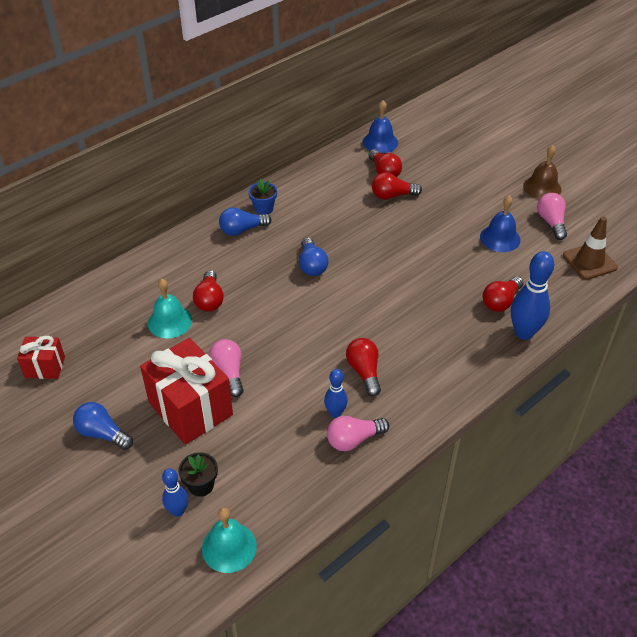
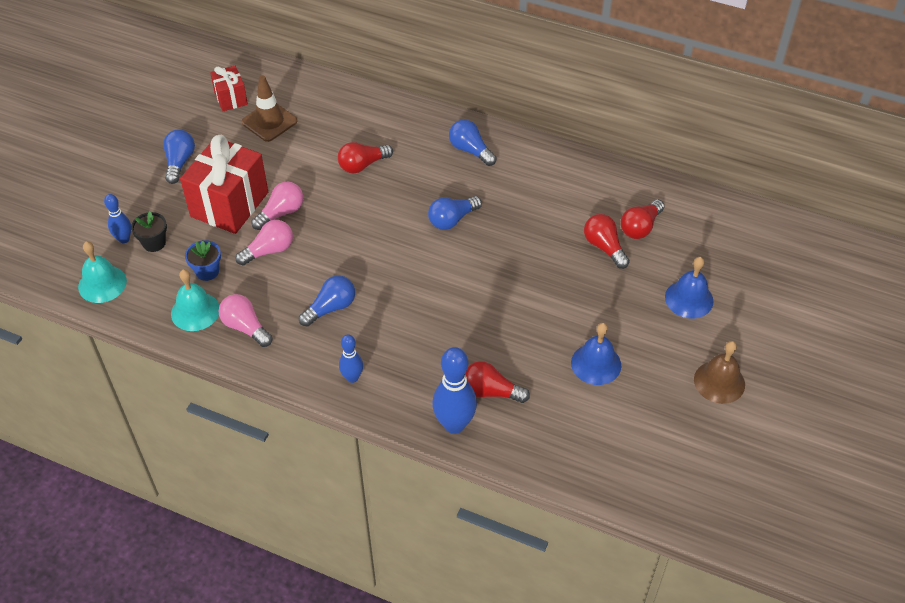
camera: 65 degrees right, 5 degrees up
(170, 321) = (321, 150): turquoise bell -> turquoise bell (195, 311)
(263, 208) = (512, 153): blue flower pot -> blue flower pot (207, 271)
(335, 413) = (270, 303): blue bowling pin -> blue bowling pin (352, 377)
(364, 372) = (330, 308): red light bulb -> blue light bulb
(380, 142) = (692, 206): blue bell -> blue bell (689, 299)
(551, 222) = (657, 406): pink light bulb -> pink light bulb (269, 250)
(589, 261) = (610, 461): brown traffic cone -> brown traffic cone (269, 122)

